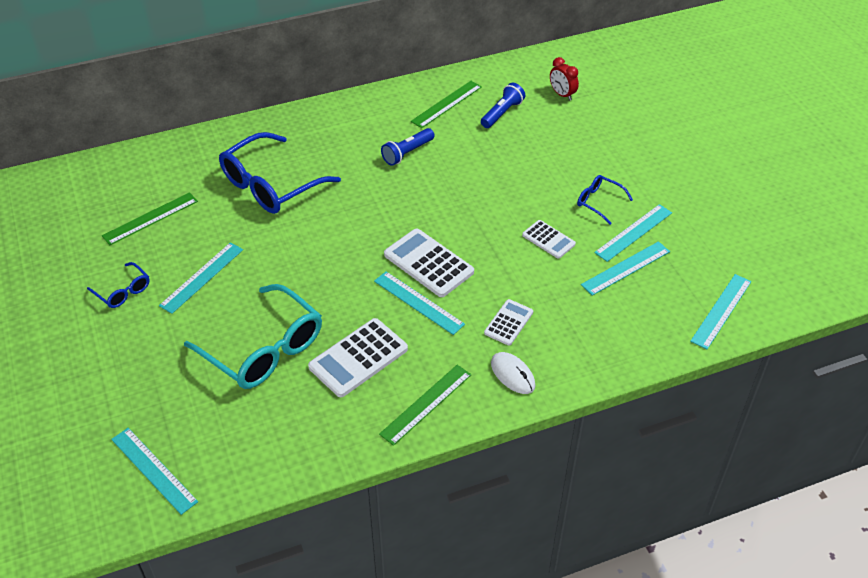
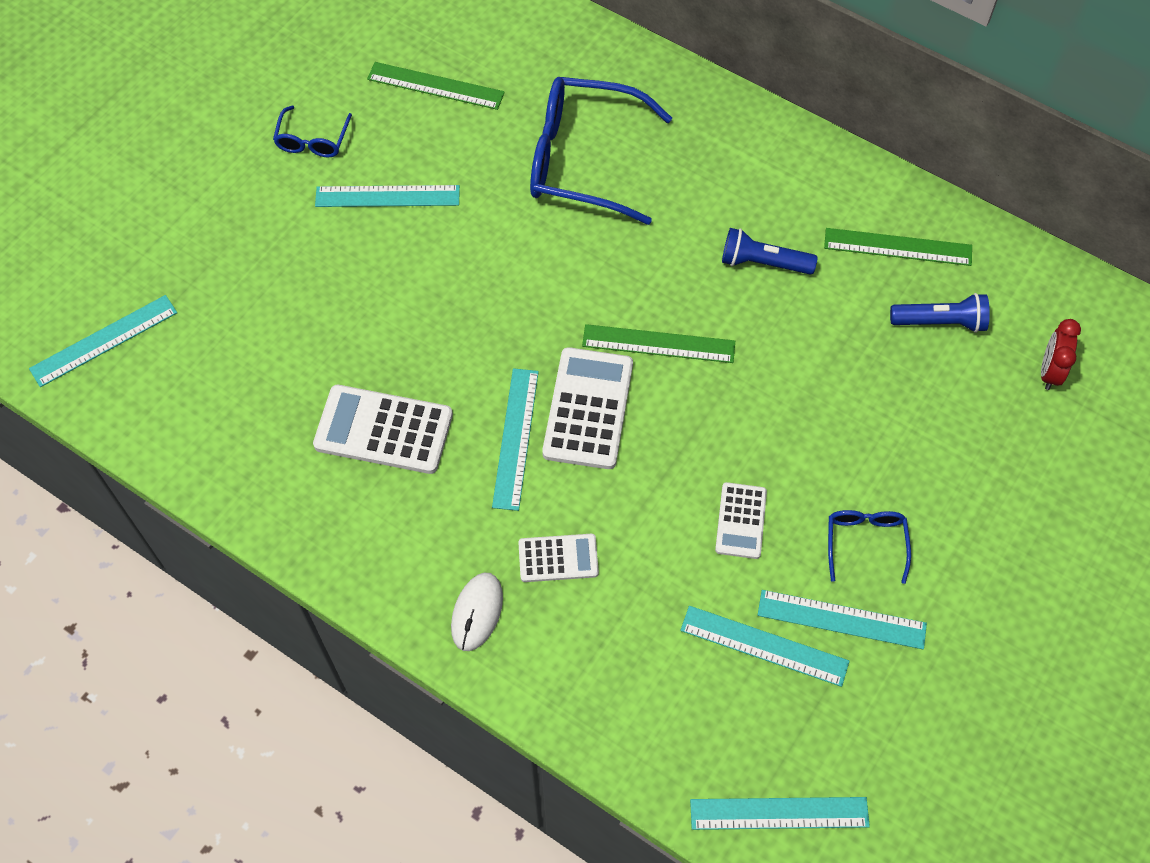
camera: 55 degrees right, 15 degrees up
(153, 470) = (104, 340): turquoise ruler -> turquoise ruler turned 45 degrees clockwise
(264, 349) = (329, 329): turquoise glasses -> none
(426, 404) = (366, 544): green ruler -> green ruler (658, 344)

